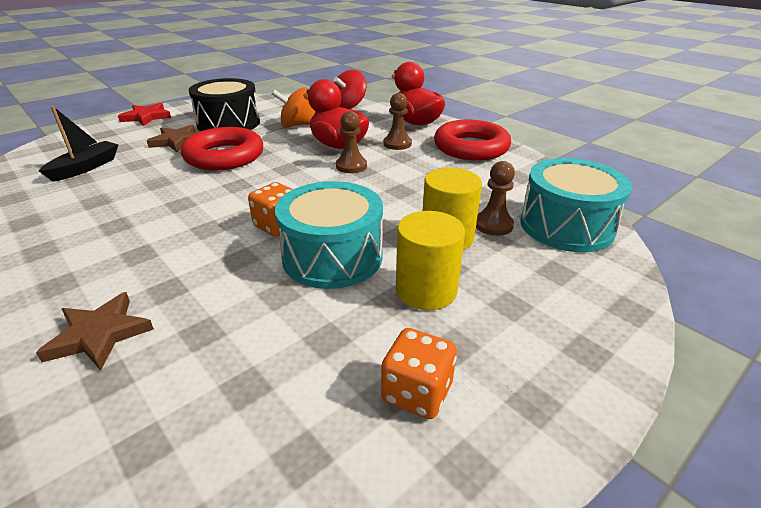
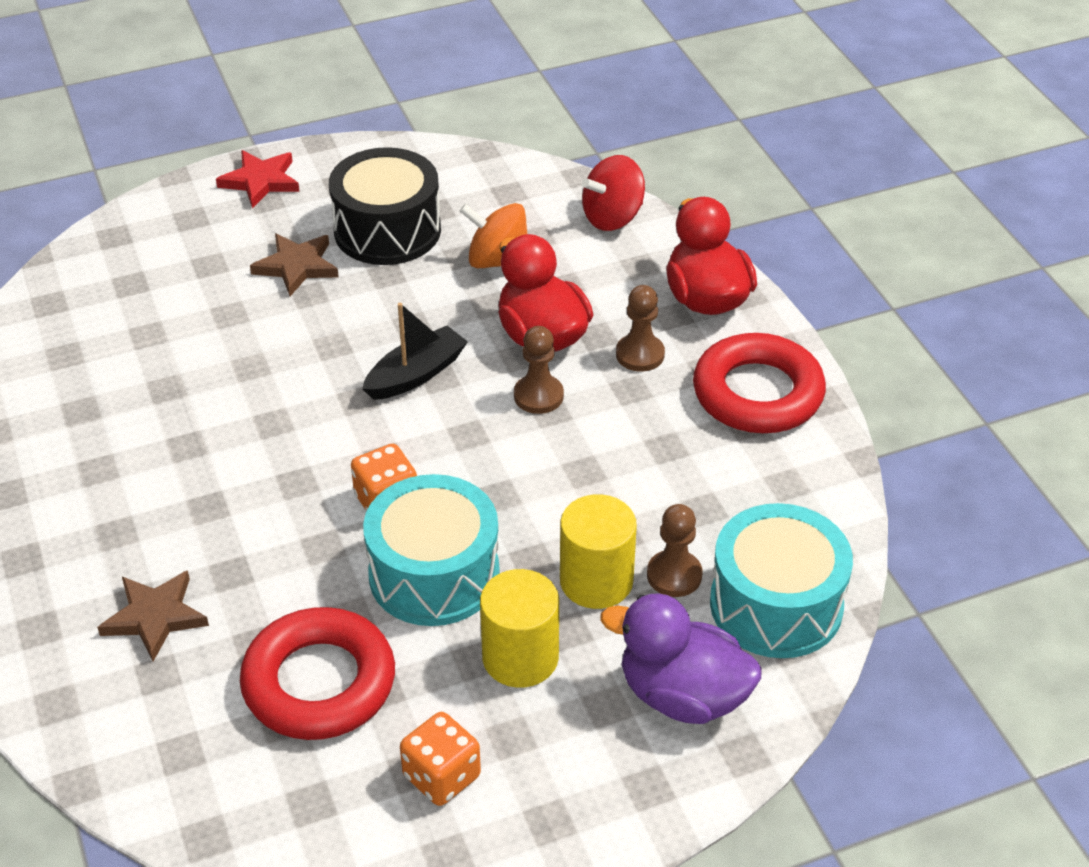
camera: 20 degrees right, 10 degrees up
(85, 168) = (158, 307): black boat -> black boat (416, 374)
(224, 156) = (357, 324): red ring -> red ring (319, 683)
(556, 285) = (682, 695): none -> purple duck

